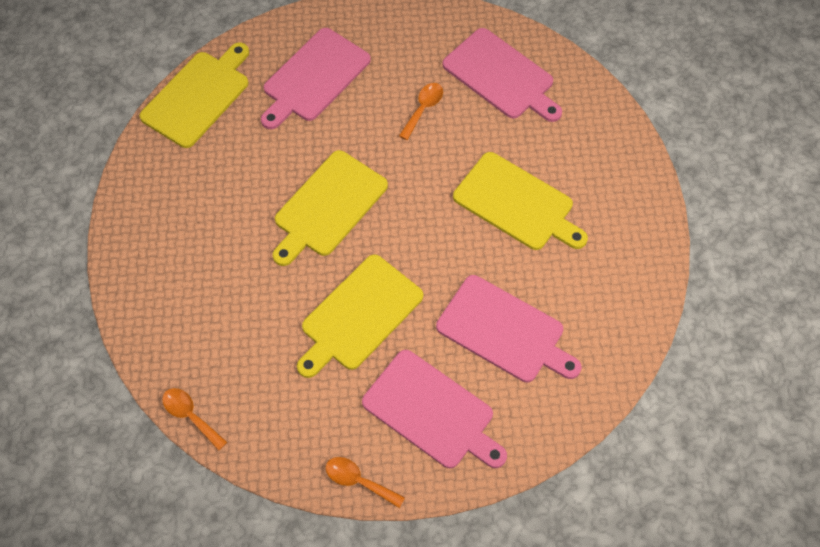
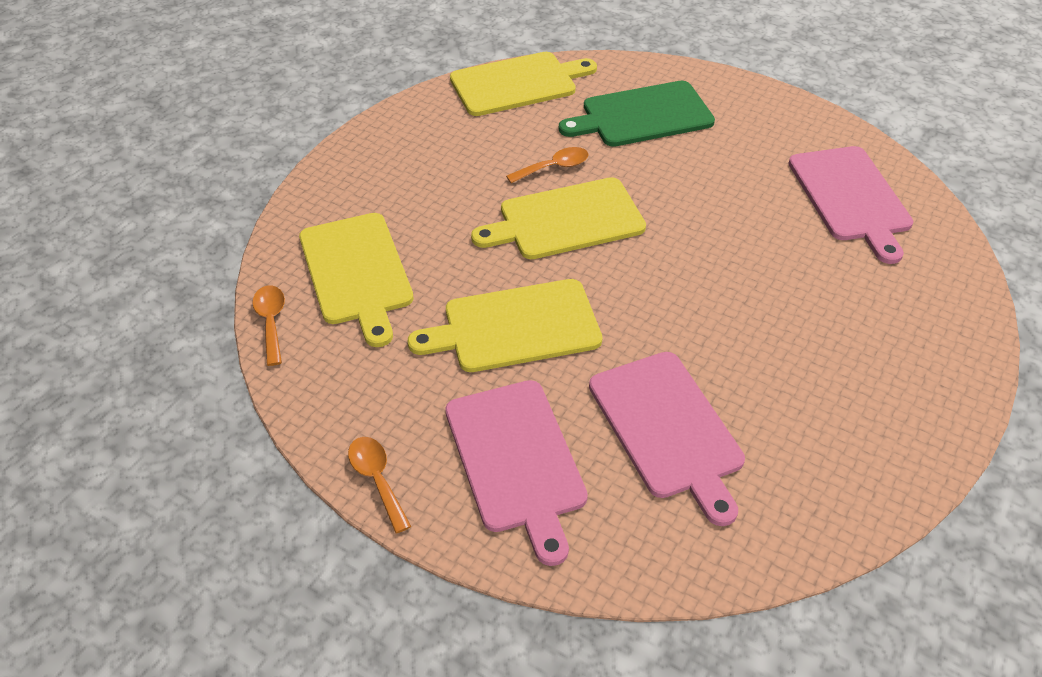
camera: 35 degrees right, 15 degrees down
(314, 78) = (642, 115): pink cutting board -> green cutting board
(423, 109) = (737, 187): orange spoon -> orange spoon (554, 167)
(517, 204) = (780, 316): yellow cutting board -> yellow cutting board (356, 272)

